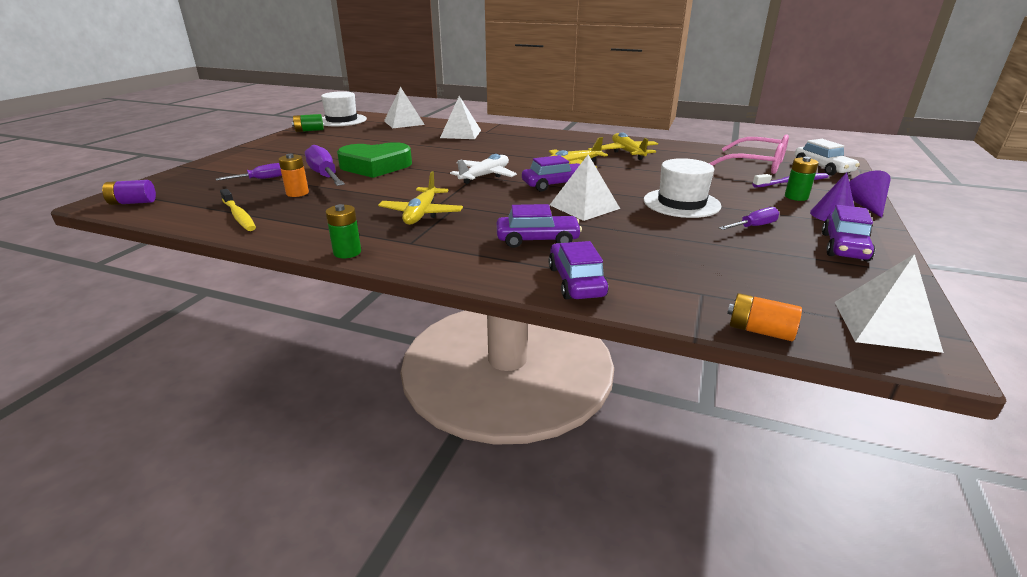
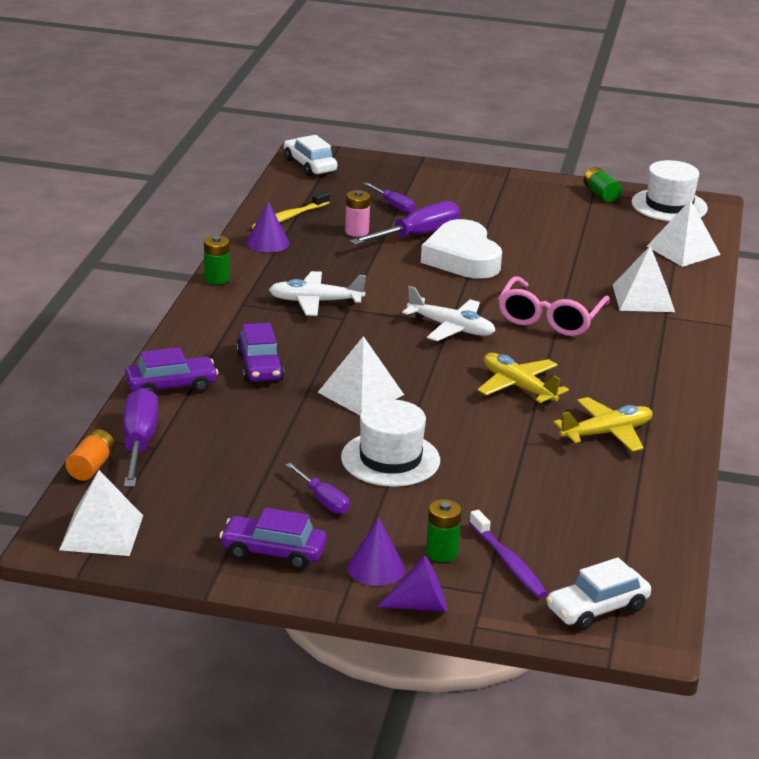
camera: 80 degrees right, 0 degrees up
(133, 202) = (309, 165): purple battery -> white car
(285, 227) = (267, 242): none -> purple cone
(297, 193) = (357, 231): orange battery -> pink battery
(375, 166) = (462, 258): green heart -> white heart
(421, 214) = (315, 302): yellow plane -> white plane
(555, 184) = (433, 374): purple car -> none
(698, 301) = (139, 444): none -> purple screwdriver
(755, 165) = (589, 543): pink glasses -> pink glasses (550, 318)

